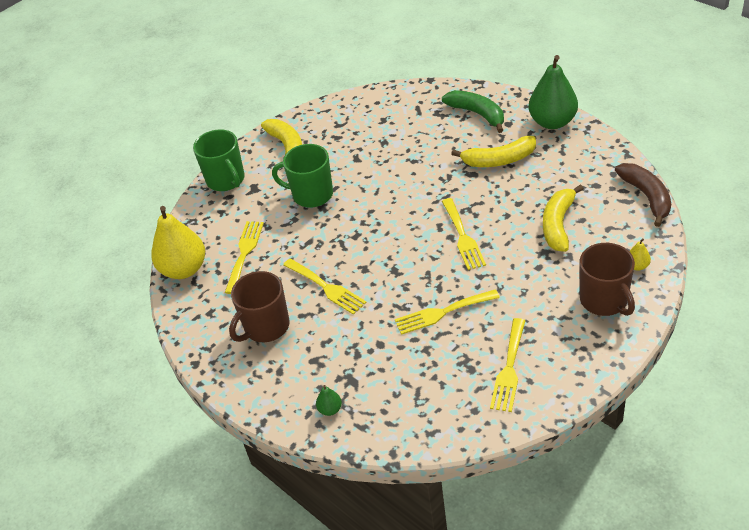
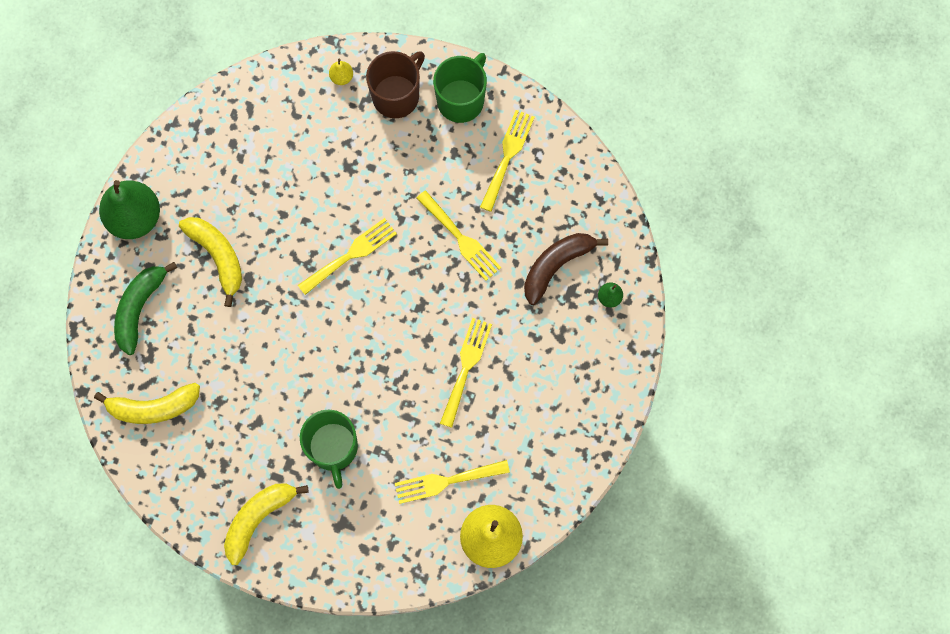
camera: 120 degrees left, 30 degrees up
(226, 180) = (337, 567): green mug -> green mug (461, 100)
(266, 327) = (537, 405): brown mug -> none
(509, 369) = (507, 156): yellow fork -> yellow fork turned 60 degrees counterclockwise
(558, 224) = (305, 165): yellow banana -> yellow banana (153, 407)
(646, 197) = (238, 89): brown banana -> brown banana (556, 265)

